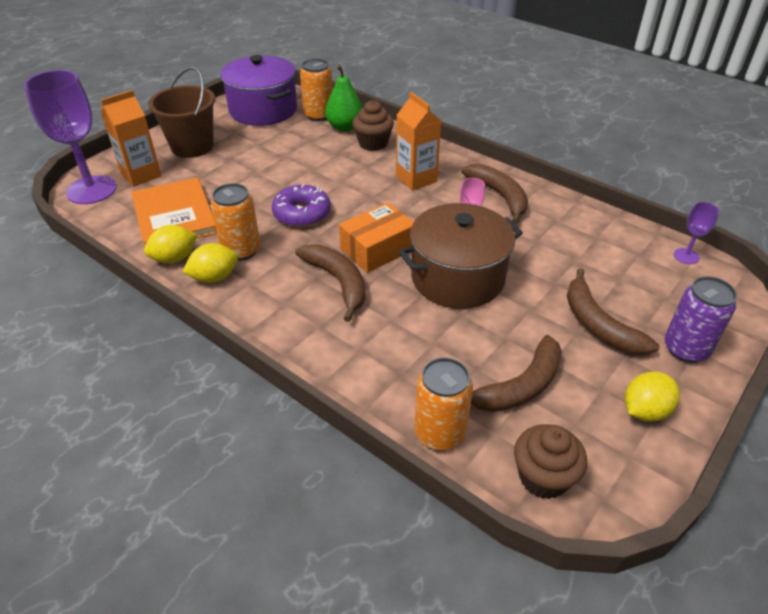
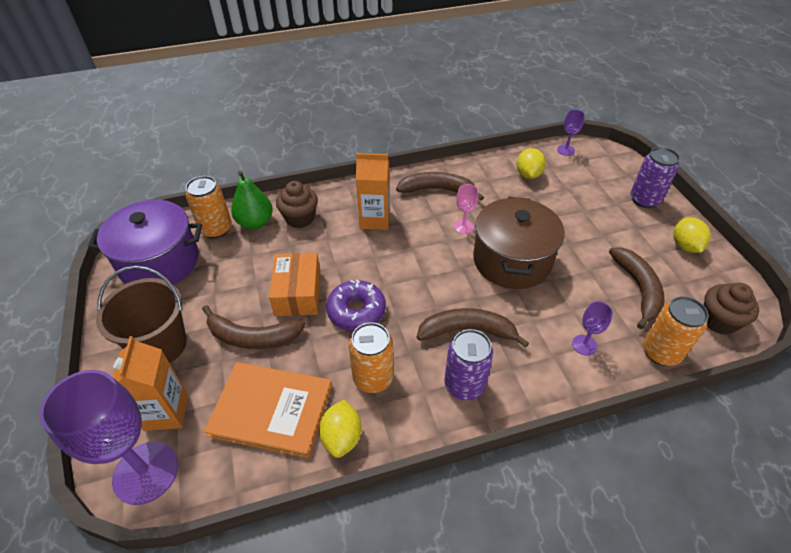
camera: 55 degrees left, 5 degrees up
(214, 277) = (396, 415): yellow lemon -> yellow lemon (528, 174)
(275, 303) = (464, 385): none -> purple can
(378, 249) = (445, 287): orange box -> orange box (298, 293)
(393, 367) = (584, 345): none -> purple goblet
(598, 324) = (603, 221): brown banana -> brown banana (252, 337)

